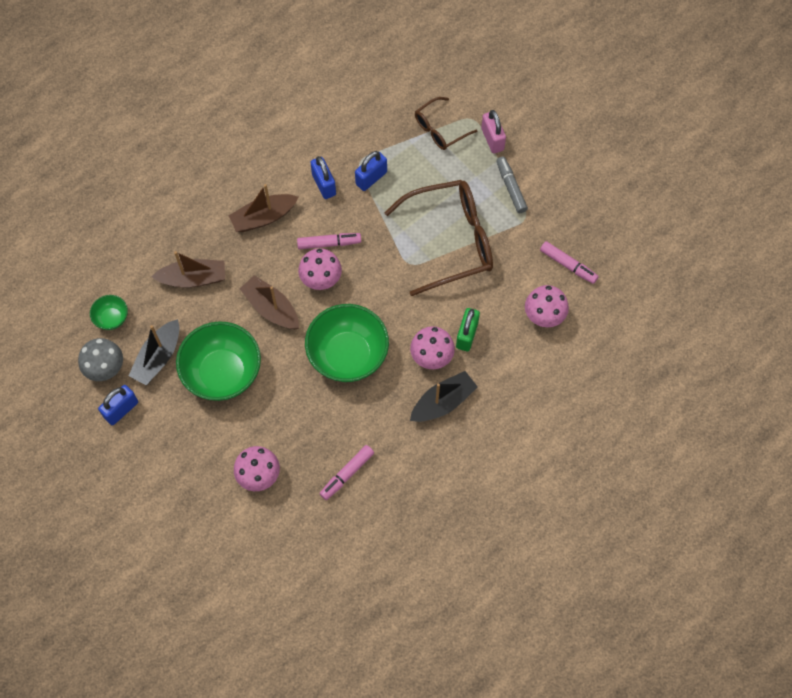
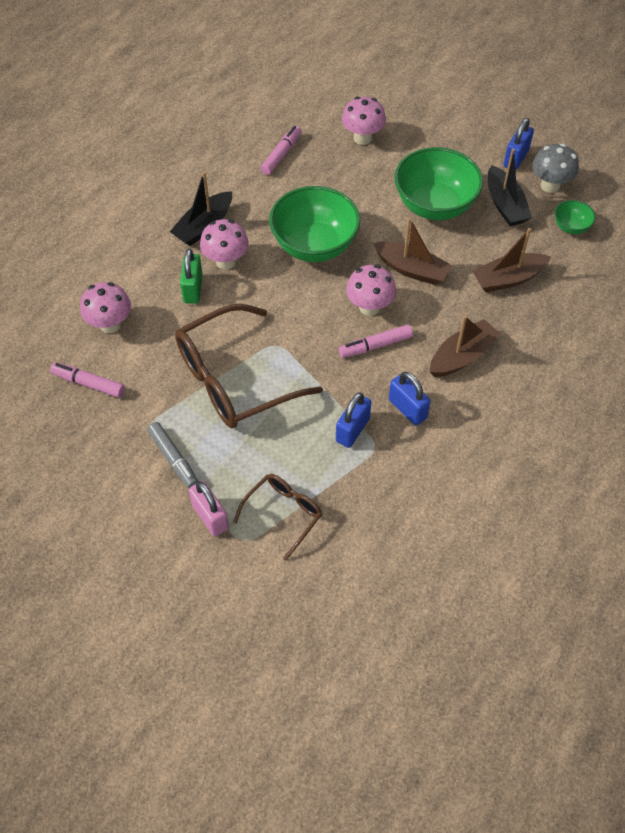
camera: 165 degrees right, 10 degrees down
(158, 357) = (505, 205): black boat -> black boat turned 150 degrees clockwise

